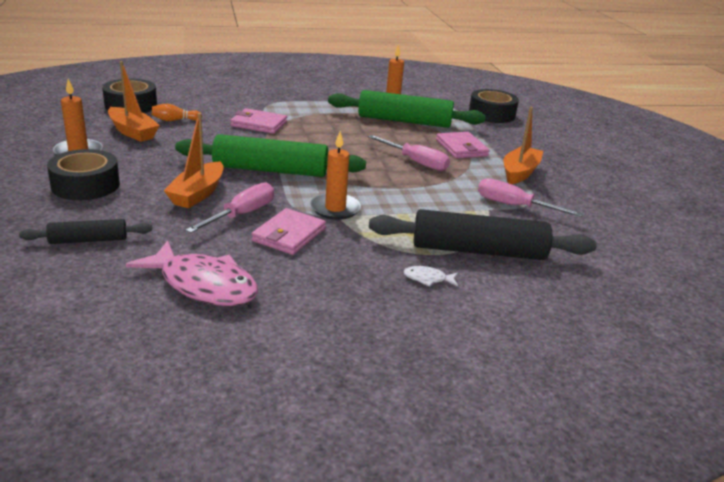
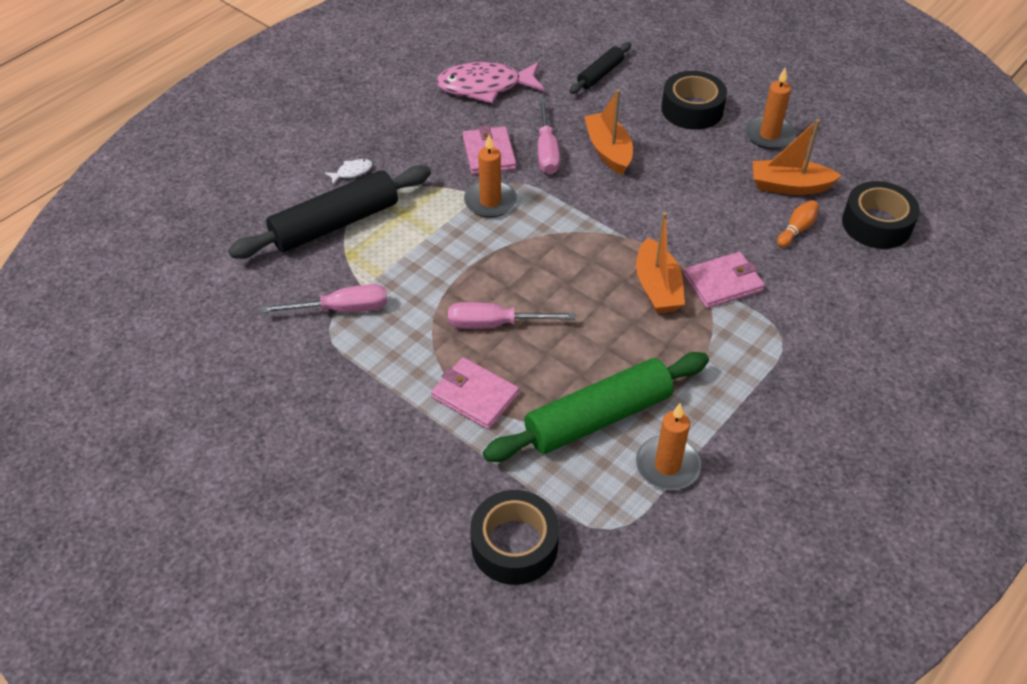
camera: 145 degrees right, 20 degrees up
(270, 170) = (602, 215): green rolling pin -> none
(520, 173) = (373, 383): orange boat -> orange boat (657, 287)

